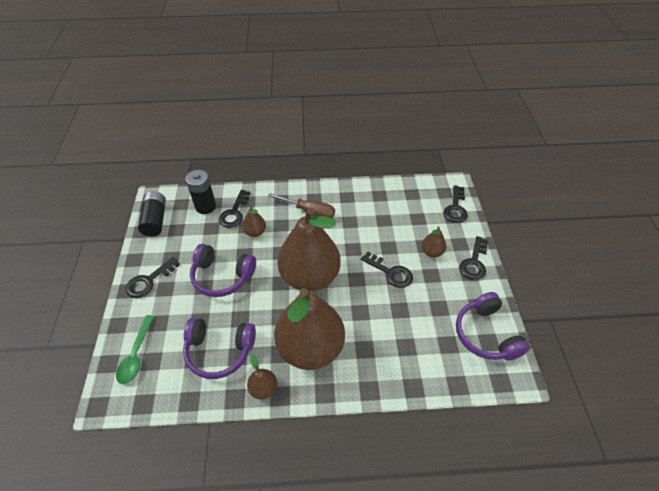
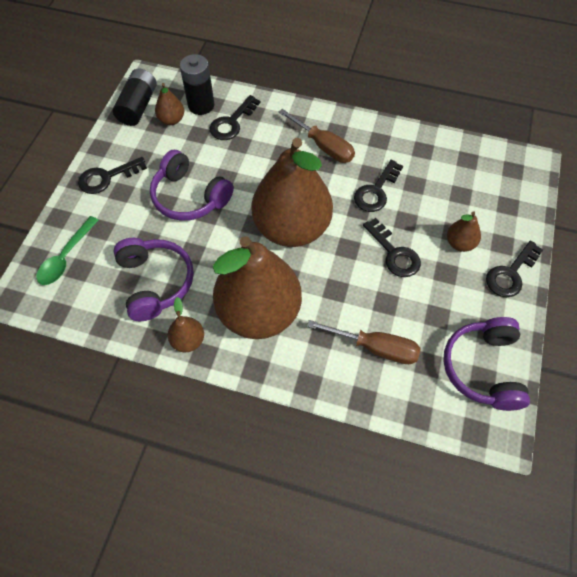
camera: 20 degrees right, 10 degrees up
(219, 351) = (155, 282): purple headphones -> purple headphones turned 135 degrees counterclockwise
(255, 232) = (248, 154): brown pear -> brown pear (171, 120)
(406, 345) = (375, 347): none -> brown screwdriver
(455, 208) = (519, 195): black key -> black key (376, 191)

